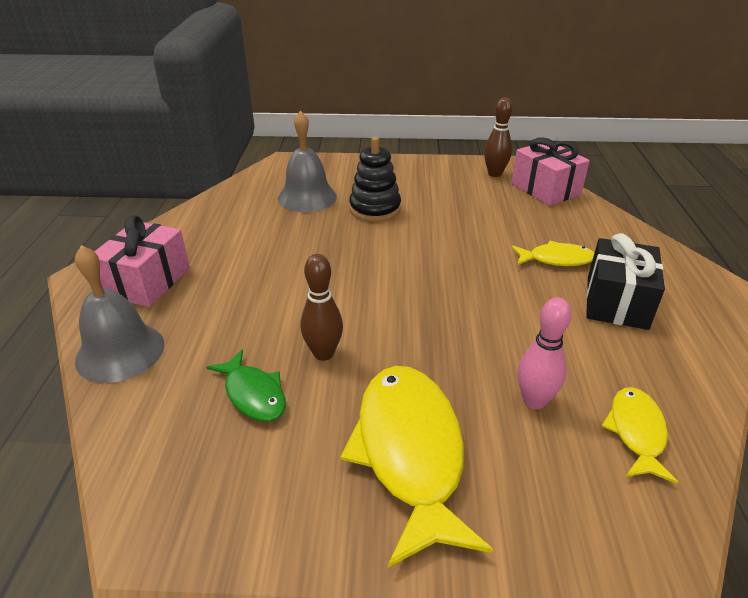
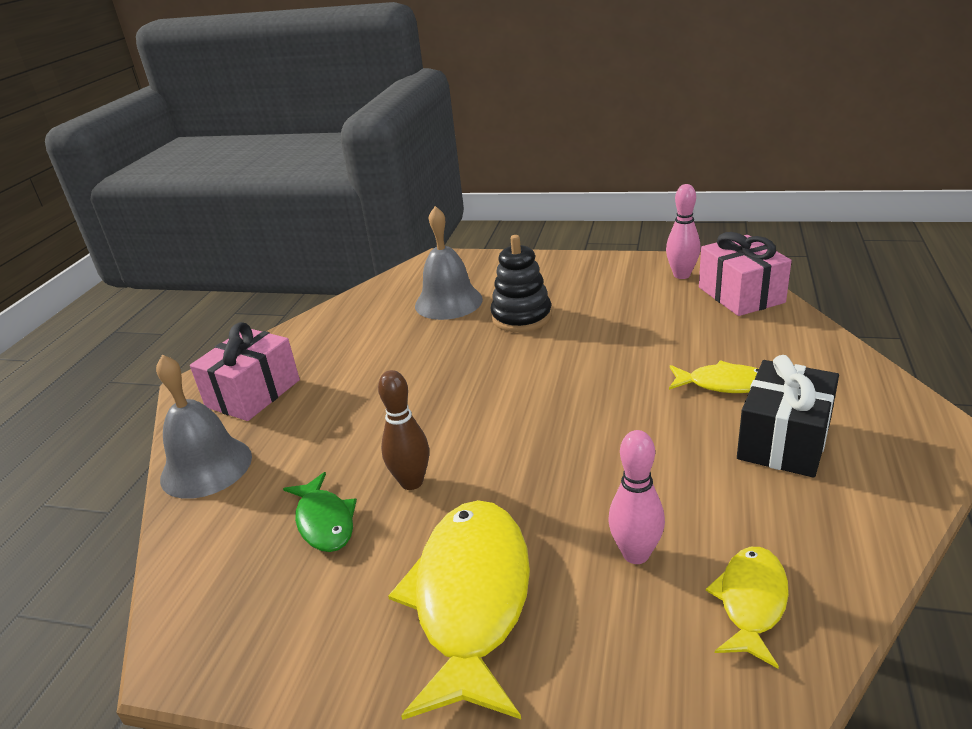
camera: 15 degrees right, 5 degrees down
(494, 174) = (681, 275): brown bowling pin -> pink bowling pin

